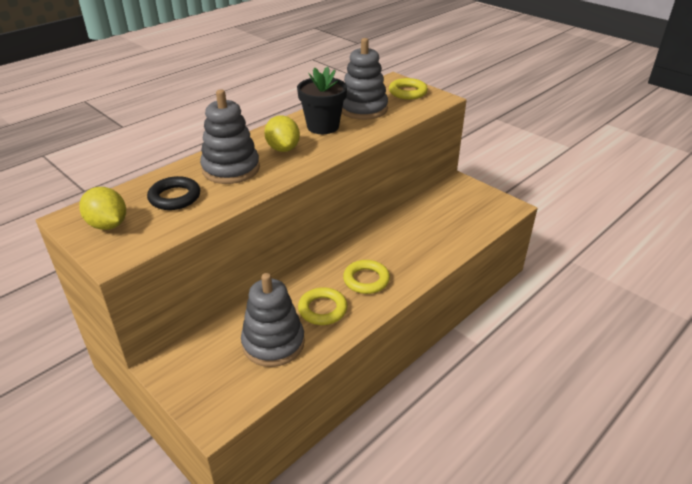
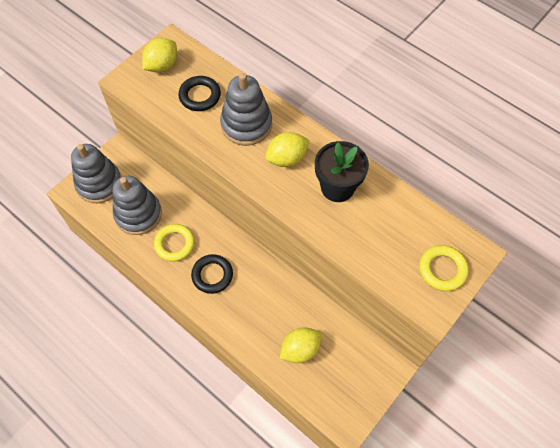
camera: 85 degrees right, 25 degrees up
(363, 109) = (386, 223): grey stacking toy -> grey stacking toy (99, 183)
(366, 280) = (212, 275): yellow ring -> black ring
(447, 226) = (300, 349): none -> yellow lemon

